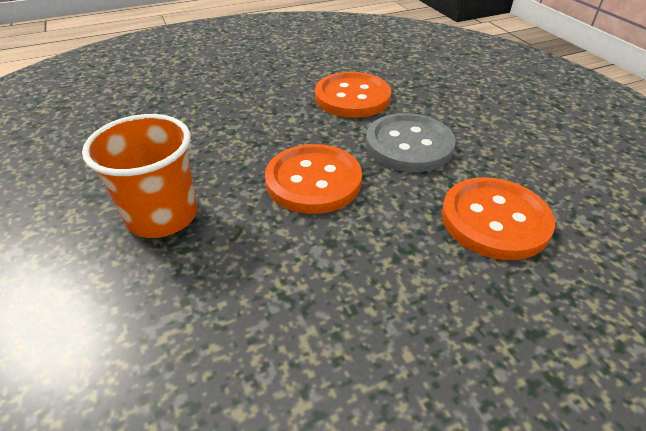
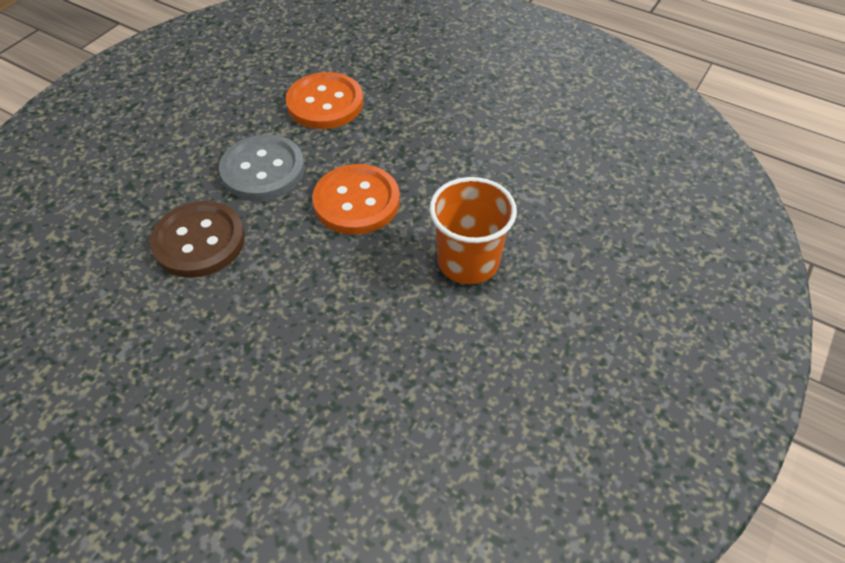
camera: 125 degrees left, 10 degrees up
(352, 97) = (199, 241): orange button -> brown button

